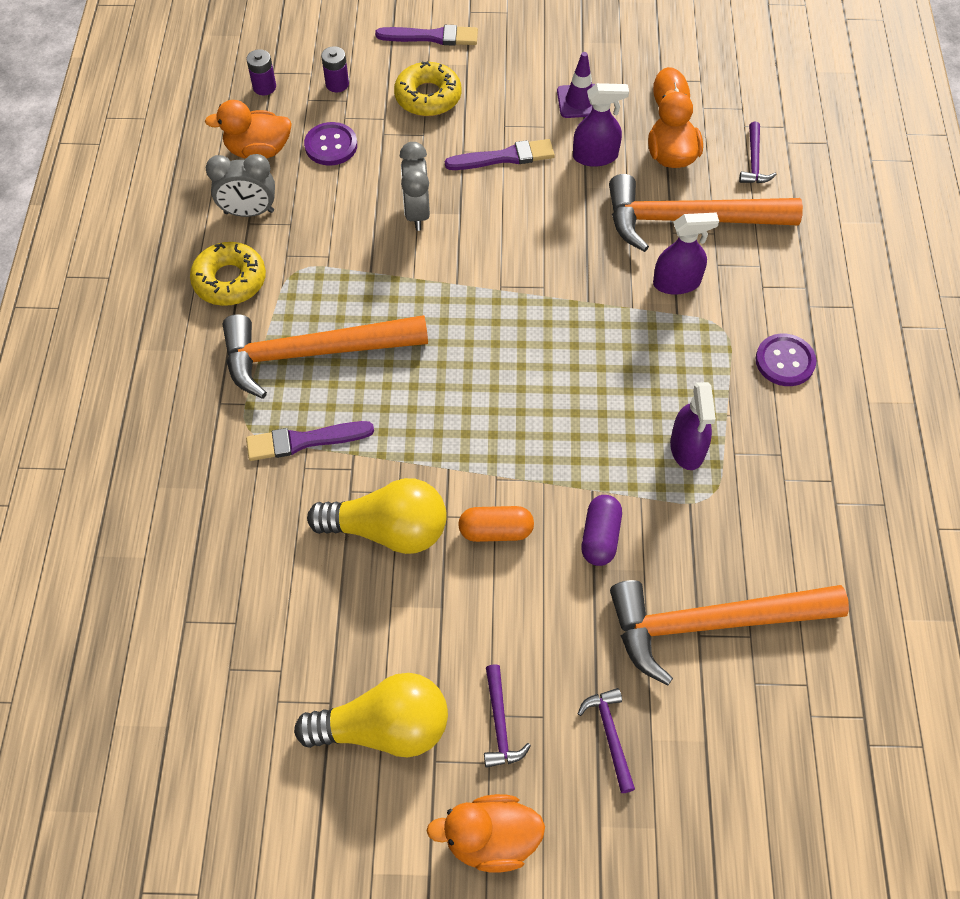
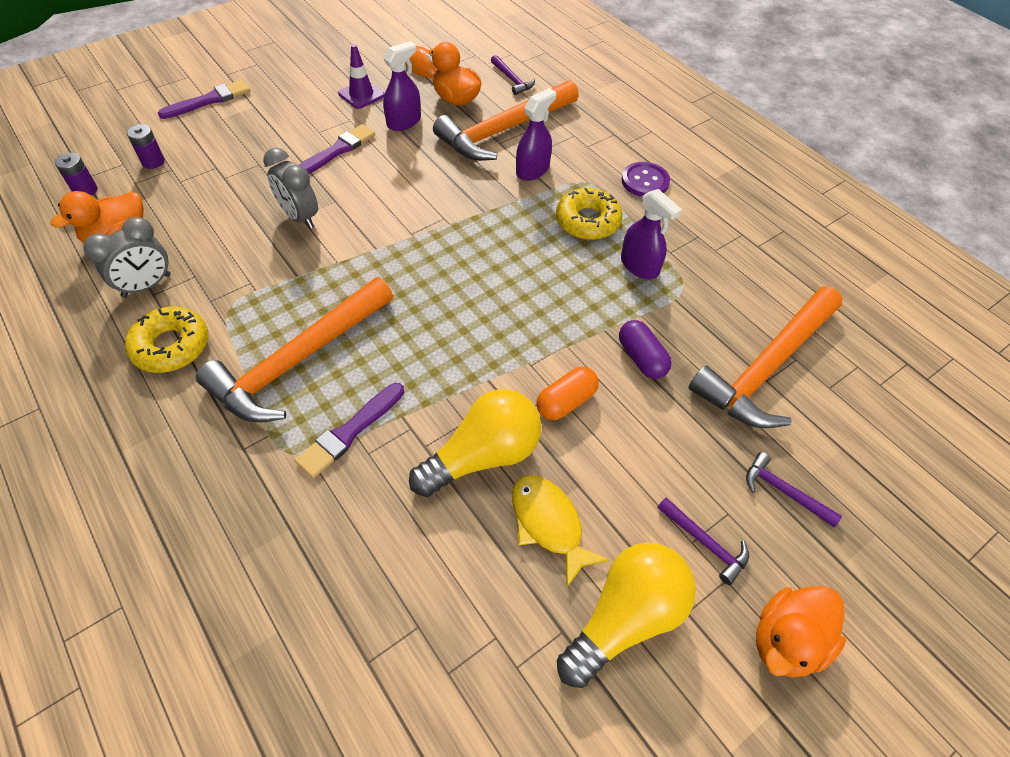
camera: 40 degrees left, 5 degrees down
(331, 145) = (184, 205): purple button -> none
(391, 619) = (549, 524): none -> yellow fish
(428, 97) = (240, 138): yellow donut -> yellow donut (587, 221)

